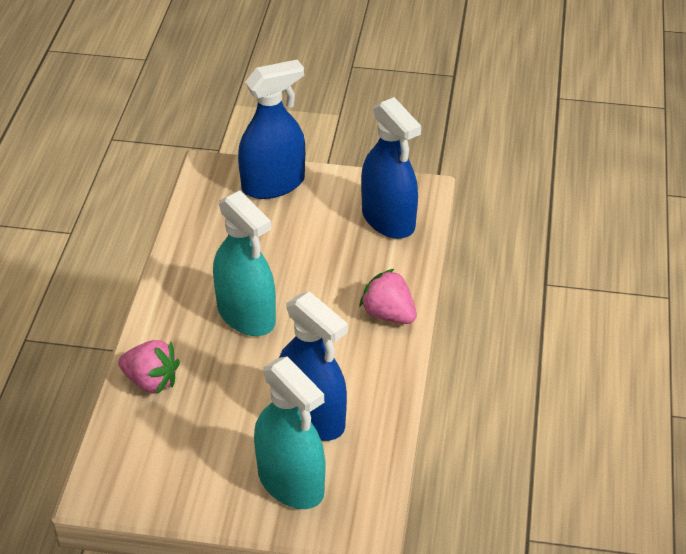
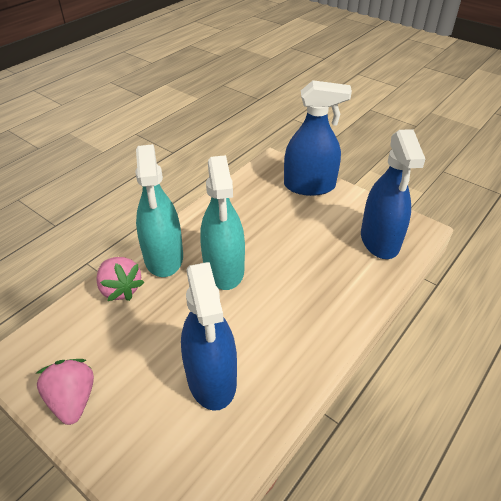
camera: 30 degrees right, 0 degrees up
(291, 482) = (150, 433): turquoise spray bottle -> turquoise spray bottle (164, 257)
(388, 314) = (334, 316): pink strawberry -> pink strawberry (73, 400)

